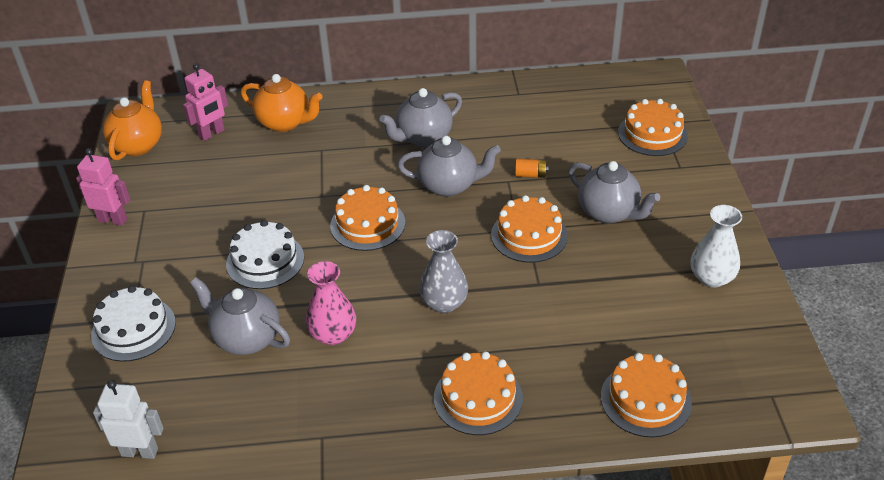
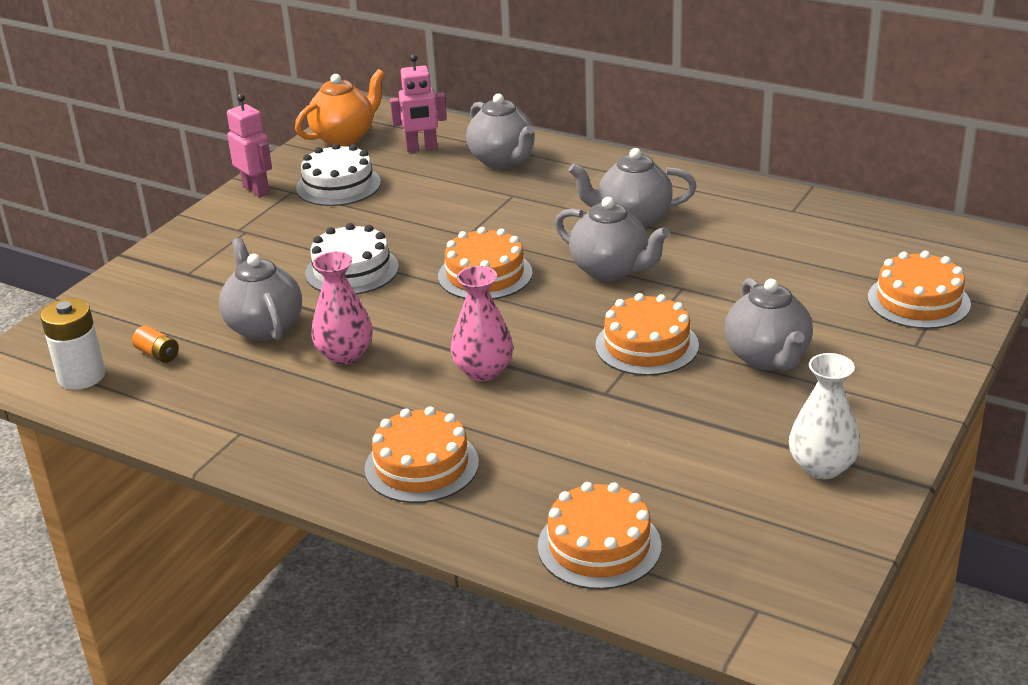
camera: 35 degrees right, 10 degrees down
(133, 329) = (179, 281): white cake -> white cake (338, 185)
(140, 451) = (81, 376): white robot -> white battery
(285, 123) = (502, 160): orange teapot -> grey teapot
(444, 303) = (483, 371): grey vase -> pink vase
(530, 175) = (715, 291): orange battery -> orange battery (157, 354)

